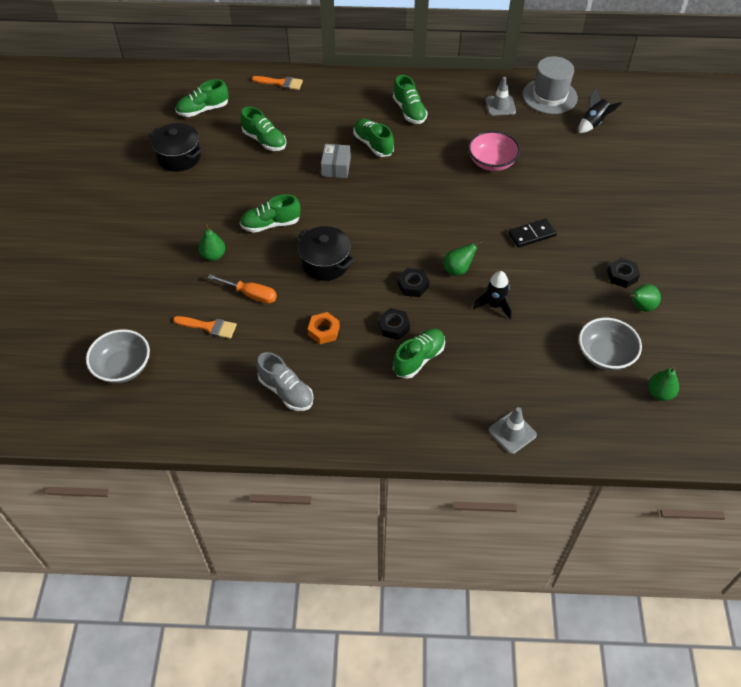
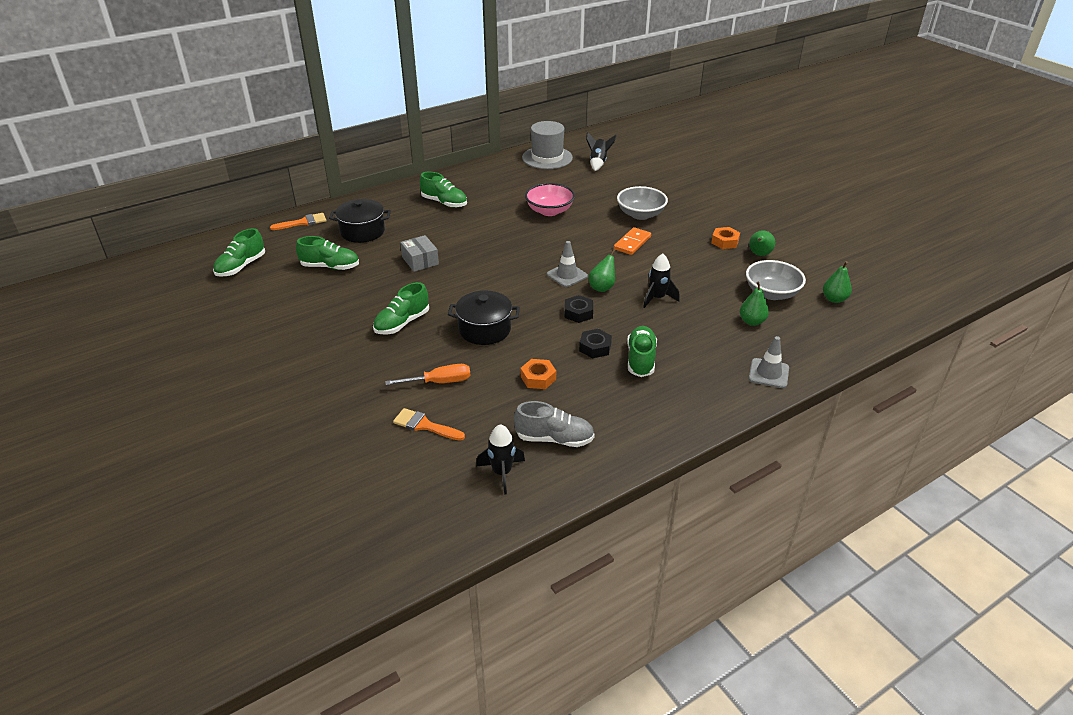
camera: 35 degrees left, 15 degrees down
(123, 367) = (366, 502): grey bowl -> grey bowl (640, 214)
(179, 157) = (251, 310): black pot -> black pot (362, 232)
(209, 327) = (424, 425): orange brush -> orange brush turned 135 degrees counterclockwise
(213, 256) = (369, 369): green pear -> green pear (752, 321)
(225, 398) = (502, 473): none -> black rocket
(373, 144) = (437, 234): green shoe -> none
(500, 106) = (516, 175): grey traffic cone -> grey traffic cone (567, 275)
(532, 234) = (632, 243): black domino -> orange domino
(622, 276) = (725, 242): black nut -> orange nut

